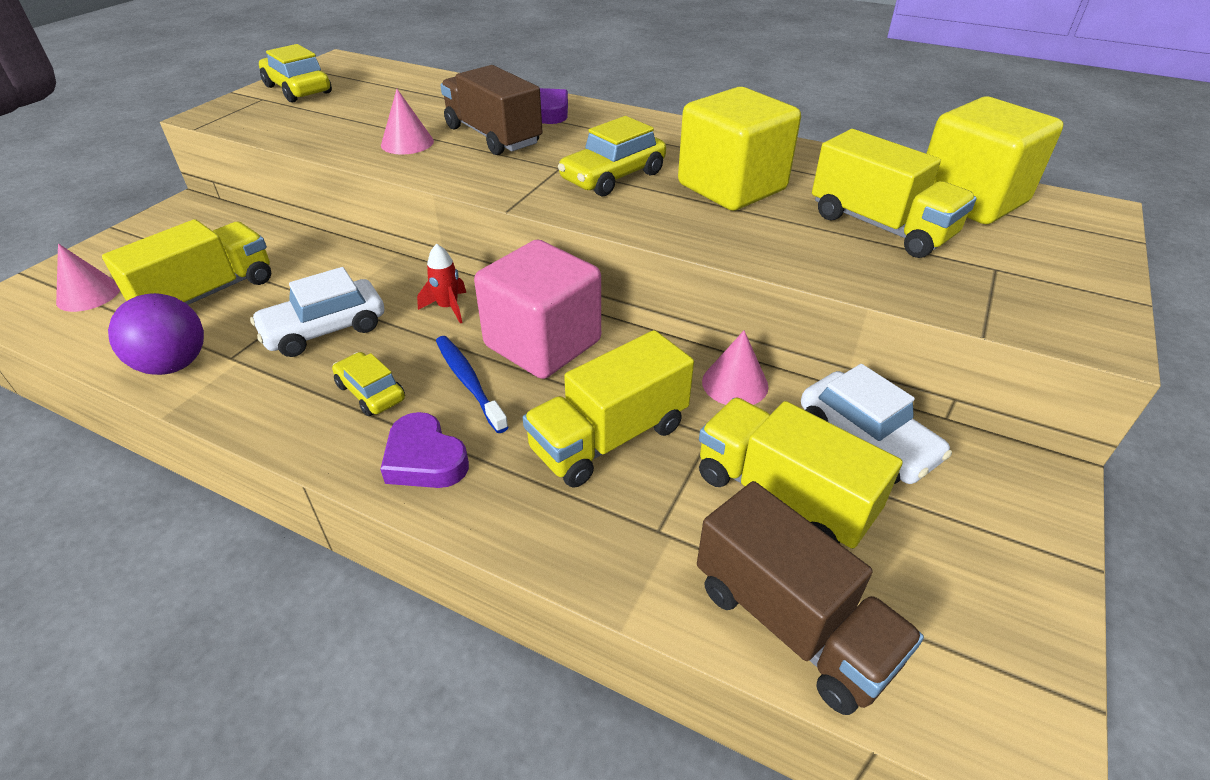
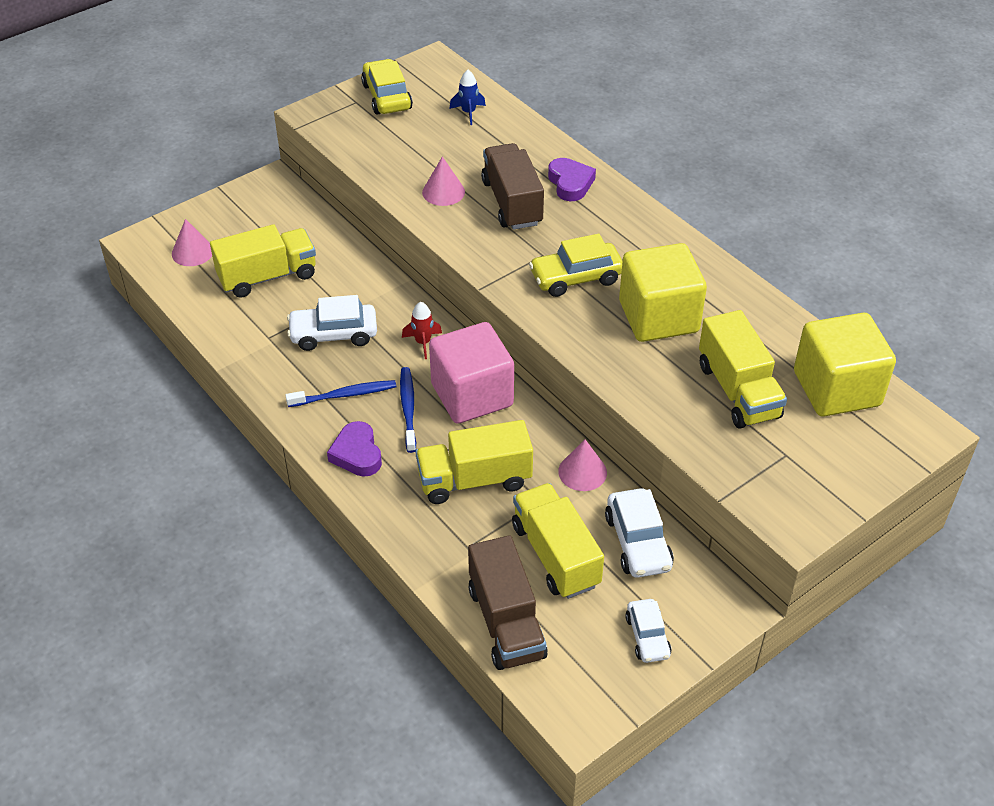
camera: 25 degrees right, 5 degrees up
(174, 365) = (233, 332): purple ball -> none
(370, 392) = (344, 395): yellow car -> blue toothbrush
(398, 85) = (468, 113): none -> blue rocket
(988, 560) = (647, 636): none -> white car

